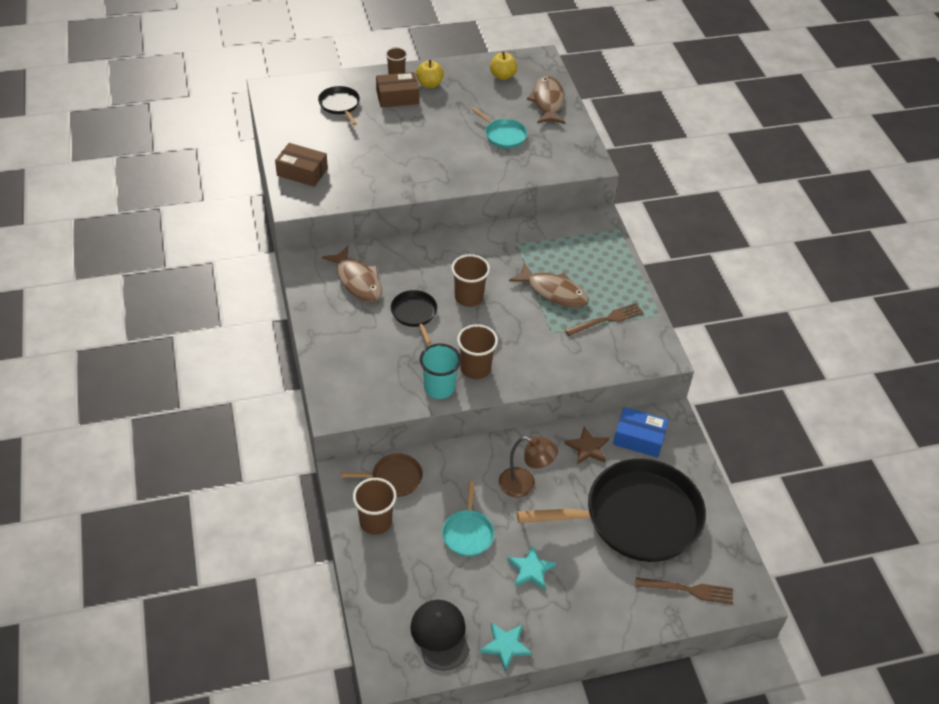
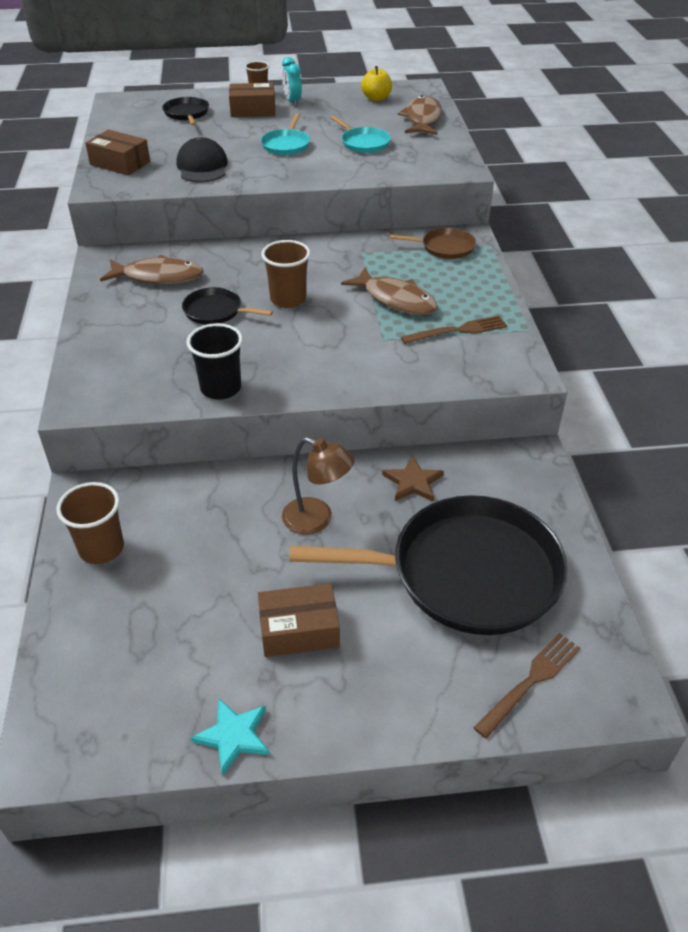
camera: 10 degrees right, 5 degrees down
(357, 281) = (158, 277): brown fish -> brown fish turned 60 degrees counterclockwise
(394, 478) = (144, 498): brown pan -> brown pan (445, 247)
(414, 314) = (216, 311): black pan -> black pan turned 60 degrees counterclockwise
(429, 84) = (292, 102): yellow apple -> turquoise clock
(439, 388) = (221, 388): turquoise cup -> black cup
(440, 635) = (140, 710): black cap -> black cap (202, 167)
(468, 533) = (222, 573): turquoise pan -> turquoise pan (286, 145)
(475, 368) = (274, 371): brown cup -> none
(531, 569) = (299, 630): turquoise star -> brown box
(639, 438) = (485, 476): blue box -> none
(688, 590) = (531, 681): brown fork -> brown fork turned 60 degrees counterclockwise

